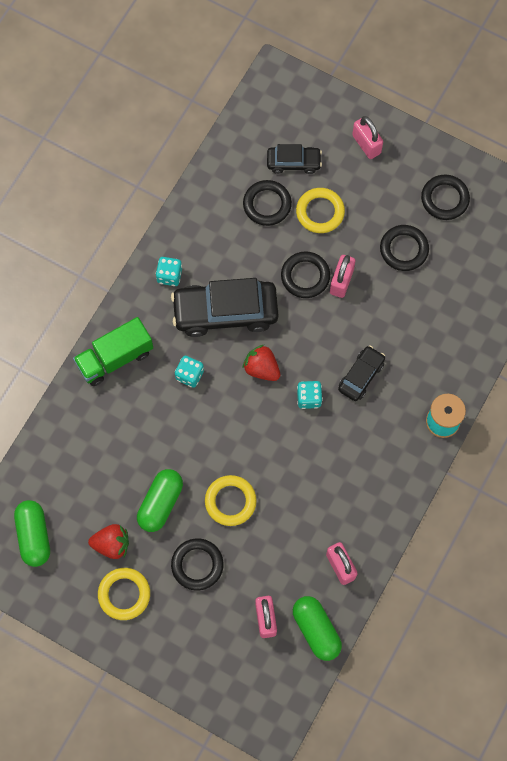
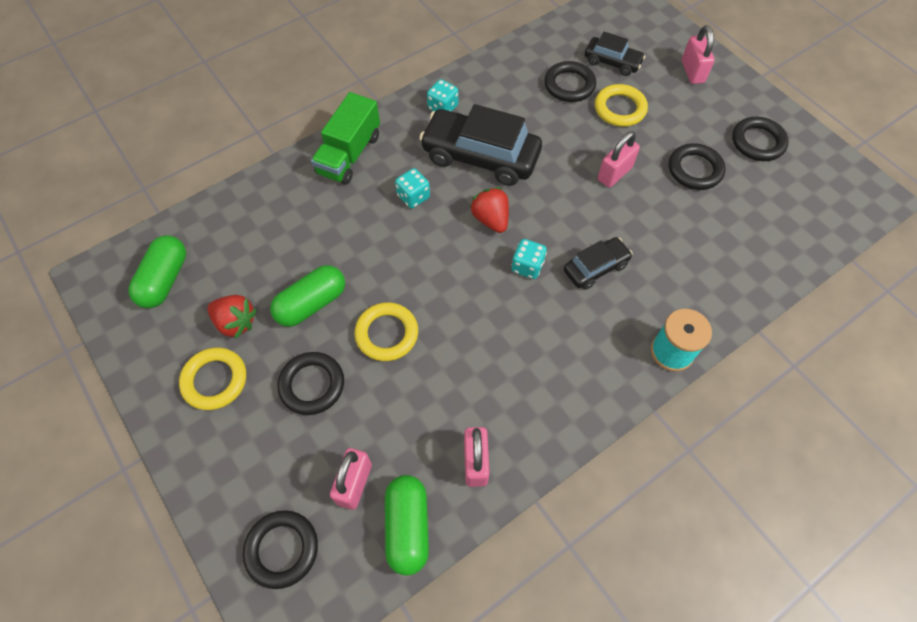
camera: 25 degrees right, 10 degrees down
(115, 358) = (349, 154): green truck -> green truck turned 60 degrees counterclockwise
(305, 276) = (578, 156): black ring -> black ring (282, 549)

